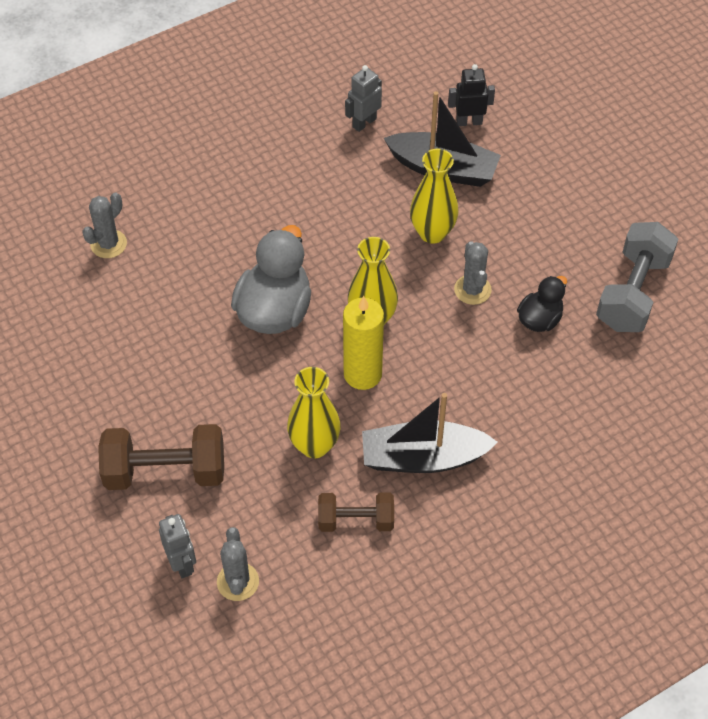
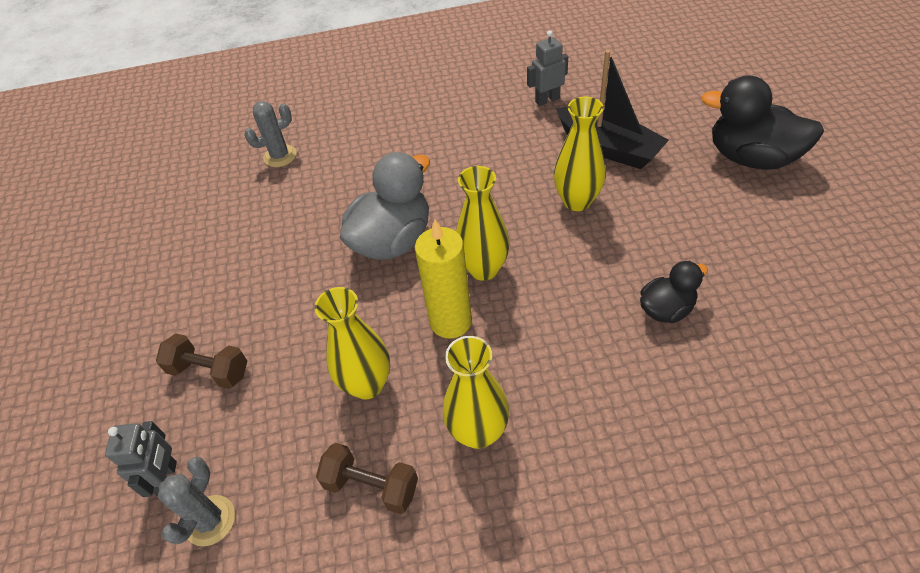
camera: 25 degrees right, 5 degrees down
(165, 471) = (210, 371): brown dumbbell -> brown dumbbell, size x0.62
(423, 458) = (478, 432): black boat -> yellow vase
(469, 122) = (648, 113): black robot -> none
(472, 290) = (600, 263): grey cactus -> none
(575, 155) = (751, 158): none -> black duck
(632, 293) = (786, 305): grey dumbbell -> none

